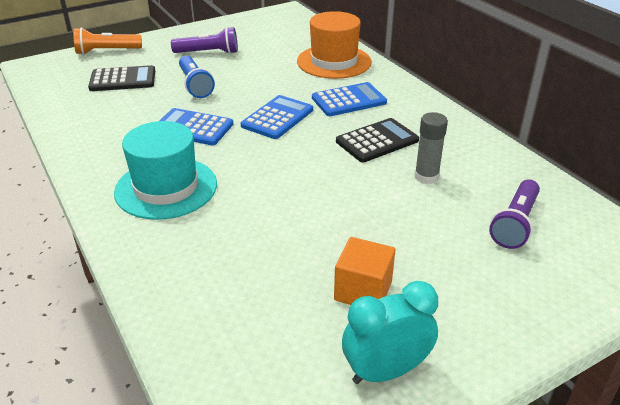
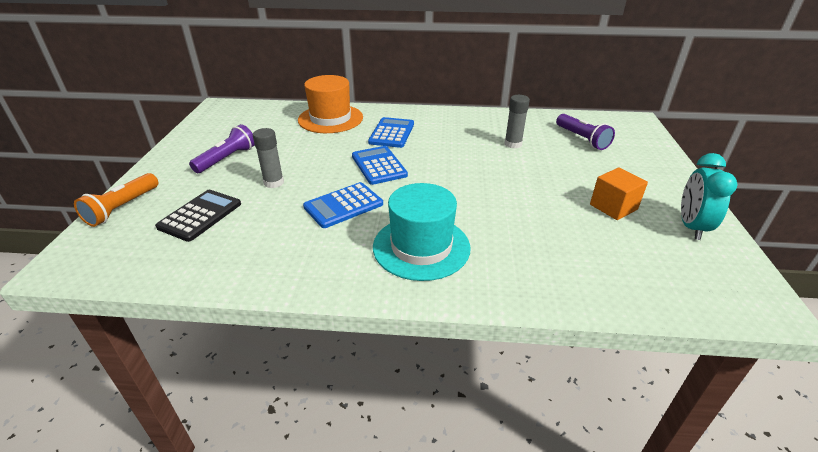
camera: 55 degrees left, 0 degrees up
(195, 85) = (274, 182): blue flashlight -> grey glue stick
(377, 141) = (455, 143): black calculator -> none

